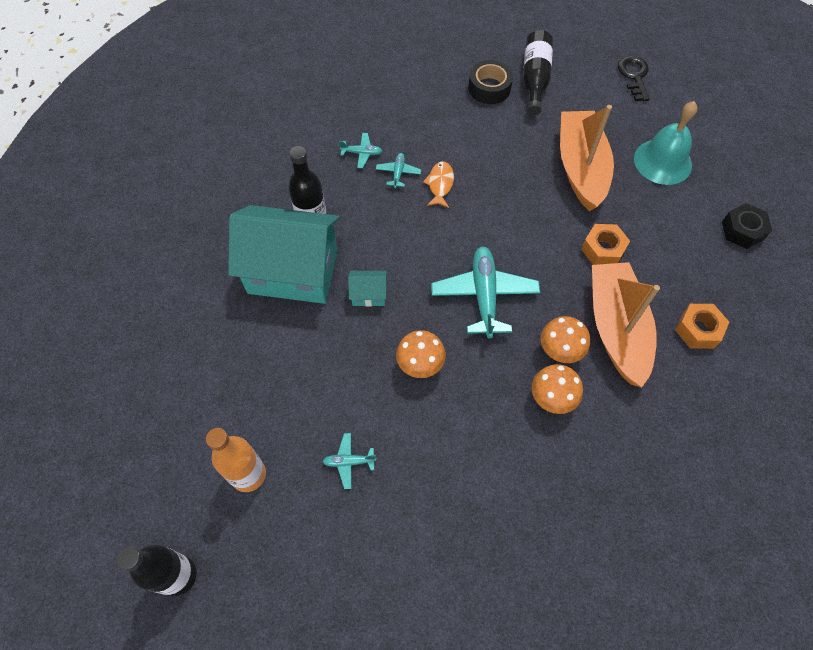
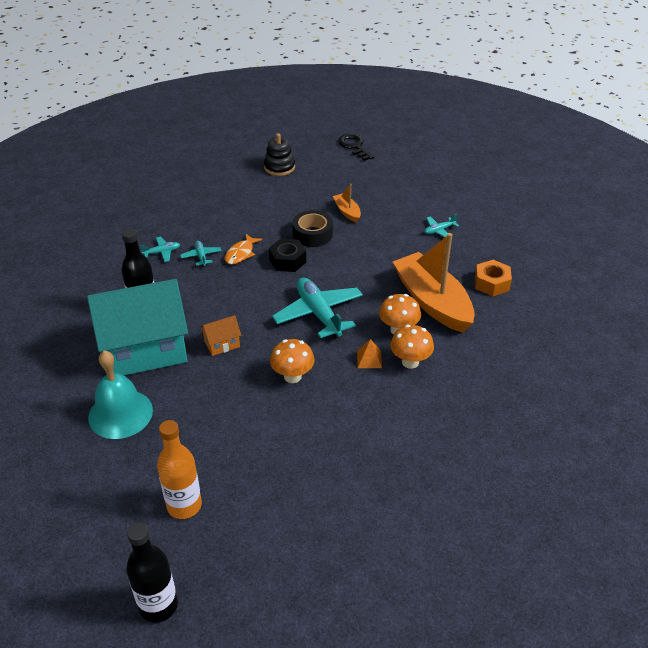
camera: 25 degrees left, 20 degrees down
(349, 462) = (269, 463): turquoise plane -> turquoise plane (439, 230)
(369, 294) = (222, 344): turquoise house -> orange house
(440, 184) = (241, 254): orange fish -> orange fish turned 135 degrees counterclockwise
(489, 88) = (246, 182): black tape -> black tape (312, 234)
(509, 376) = (369, 359): none -> orange pyramid
(535, 79) = (279, 167): black bottle -> black stacking toy
(580, 168) = (347, 212): orange boat -> orange boat, size x0.44
(603, 250) = (393, 257): orange nut -> none
(662, 161) = (406, 191): turquoise bell -> turquoise bell (120, 413)
(742, 230) = (487, 215): black nut -> black nut (287, 261)

